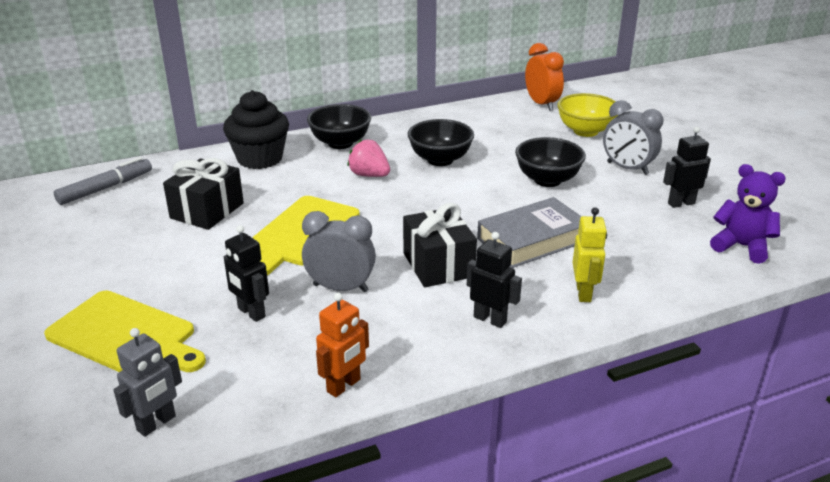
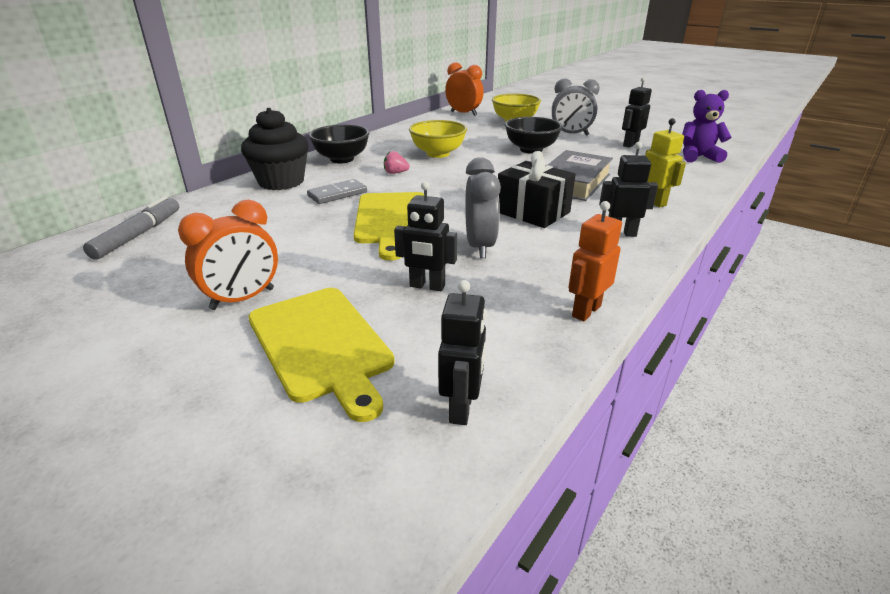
camera: 30 degrees left, 0 degrees up
(116, 275) = (243, 299): none -> orange clock
(125, 335) = (321, 345): yellow cutting board -> yellow cutting board turned 60 degrees clockwise
(156, 423) = (462, 408): grey robot -> black robot
(207, 211) = (277, 226): black gift -> none
(290, 188) = (337, 194): none -> grey domino
(340, 288) = (480, 246): grey clock -> grey clock turned 105 degrees clockwise
(344, 386) = (586, 311): orange robot -> orange robot turned 150 degrees counterclockwise
(369, 175) = (395, 173): pink strawberry -> pink strawberry, size x0.64
(440, 160) = (438, 154): black bowl -> yellow bowl

